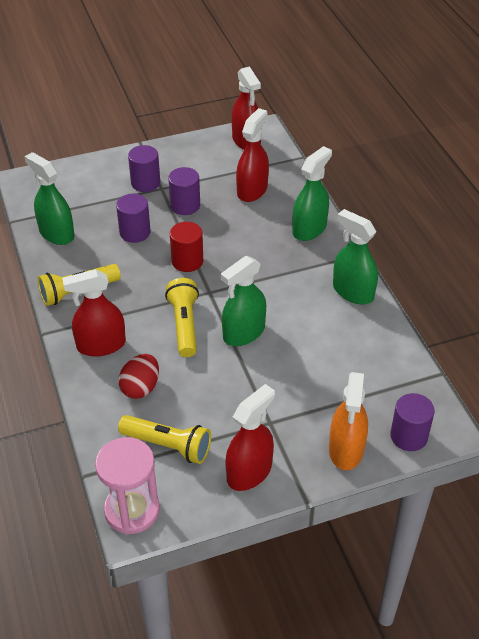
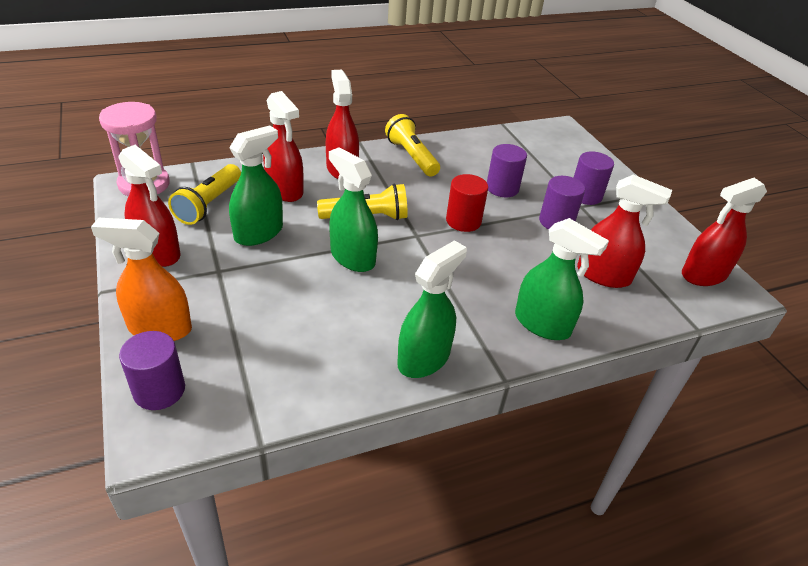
camera: 85 degrees right, 5 degrees down
(56, 233) = (490, 145): green spray bottle -> green spray bottle (258, 233)
(140, 387) = (285, 190): red egg -> red spray bottle

